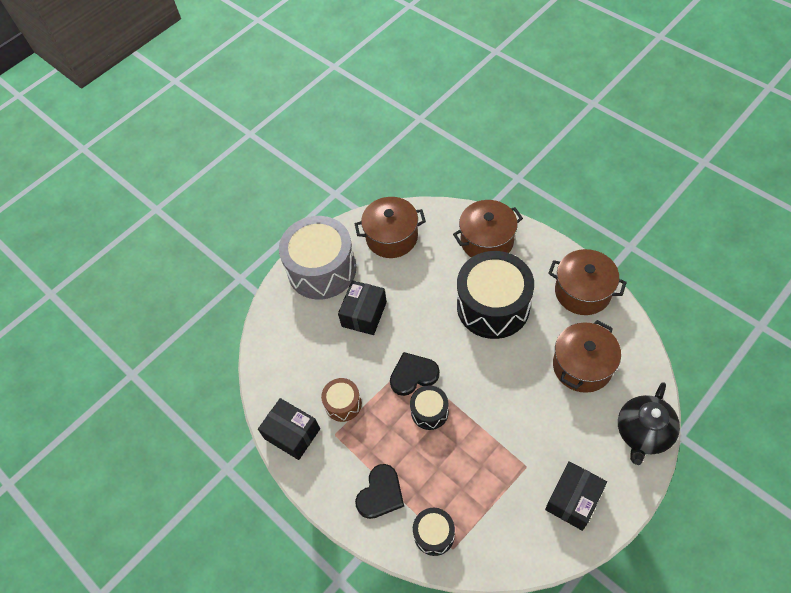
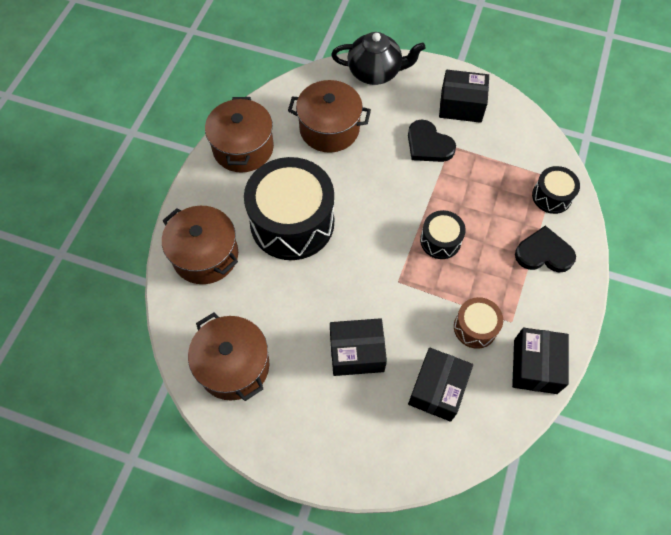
camera: 120 degrees left, 5 degrees up
(311, 356) = (437, 389): none -> black box
(322, 269) = (313, 435): grey drum -> none
(413, 375) = (408, 270): black heart -> black heart (428, 145)

